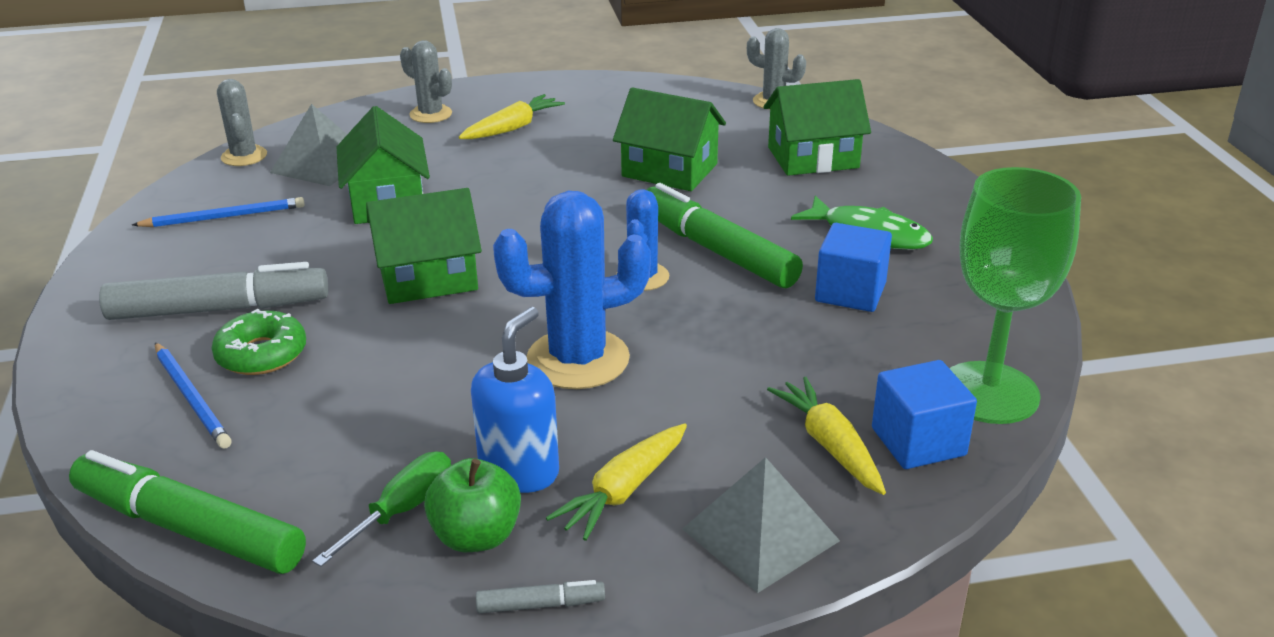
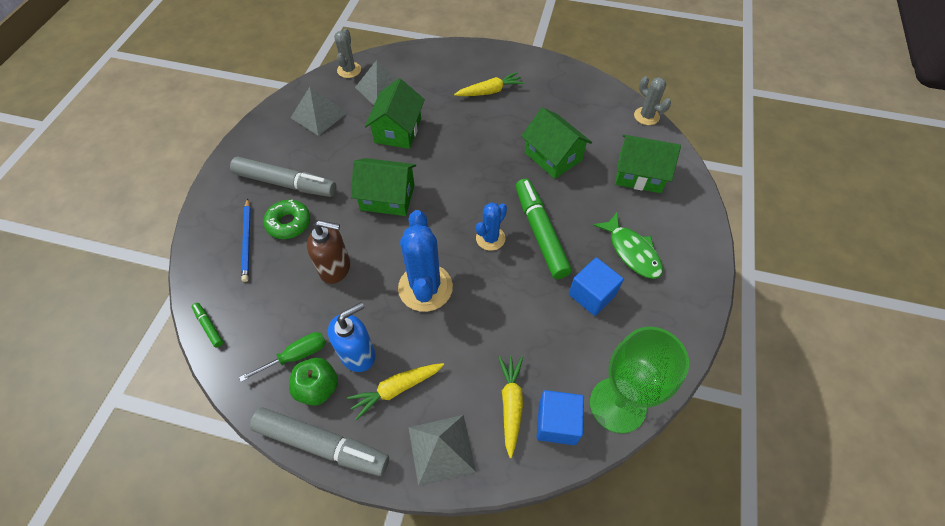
camera: 25 degrees right, 25 degrees up
(189, 528) = (209, 326): green marker -> green marker, size x0.44
(224, 217) = (319, 115): blue pencil -> grey pyramid
(395, 382) = (335, 268): none -> brown soap dispenser
(430, 114) = (454, 65): grey cactus -> none
(540, 605) = (322, 444): grey marker -> grey marker, size x2.30
(578, 359) = (425, 288): blue cactus -> blue cactus turned 75 degrees clockwise

